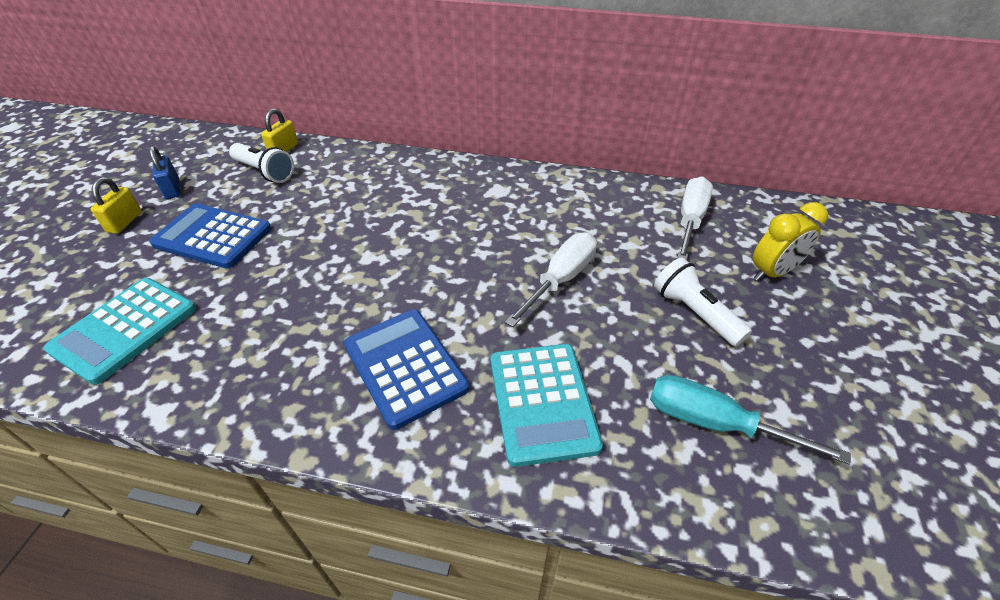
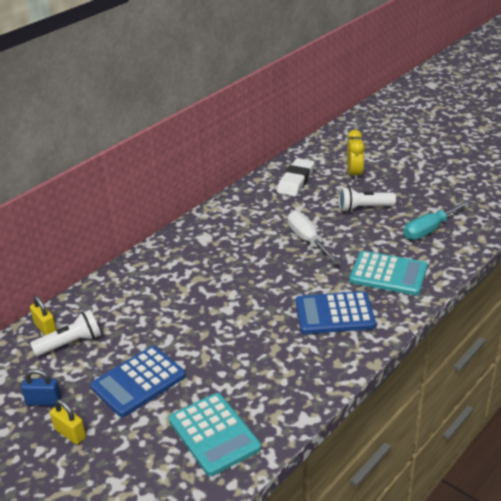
camera: 60 degrees left, 10 degrees down
(690, 221) = (296, 181): white screwdriver -> white eraser

